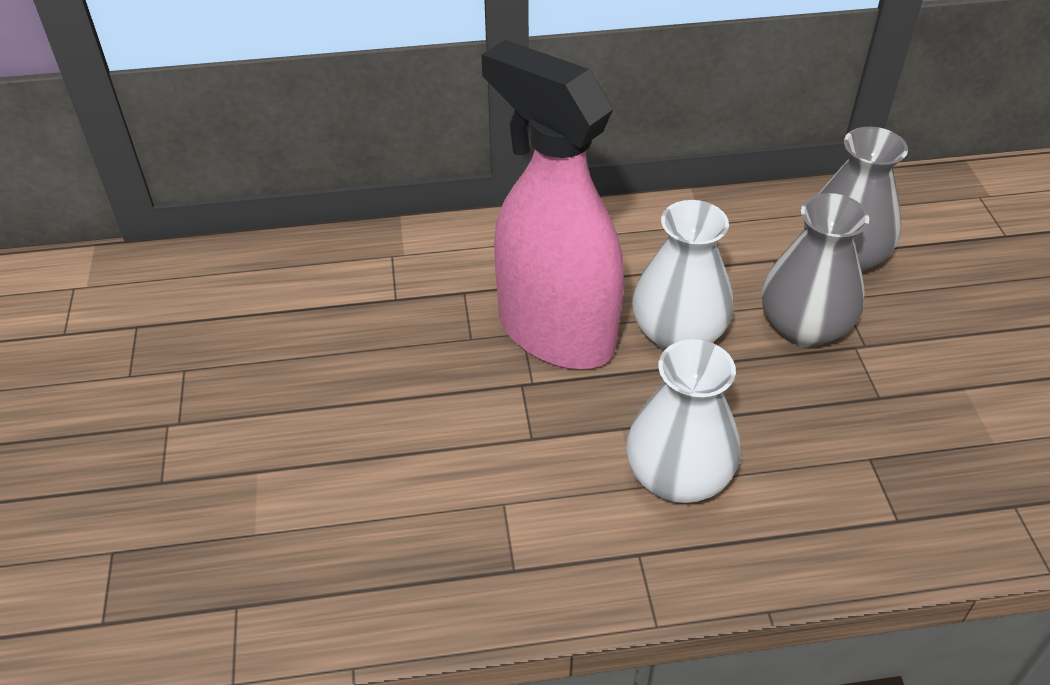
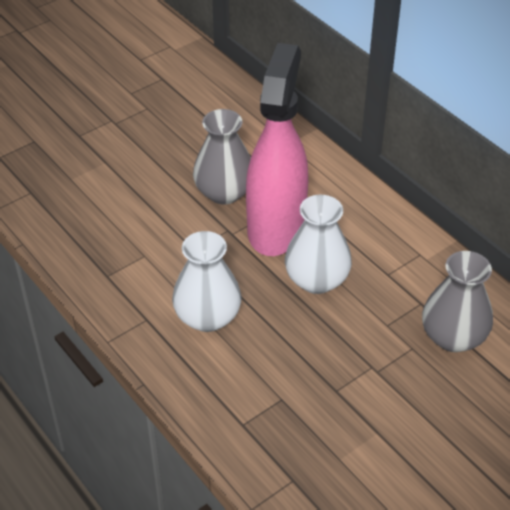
camera: 60 degrees right, 0 degrees up
(804, 327) = (369, 336): grey vase -> grey vase (224, 192)

